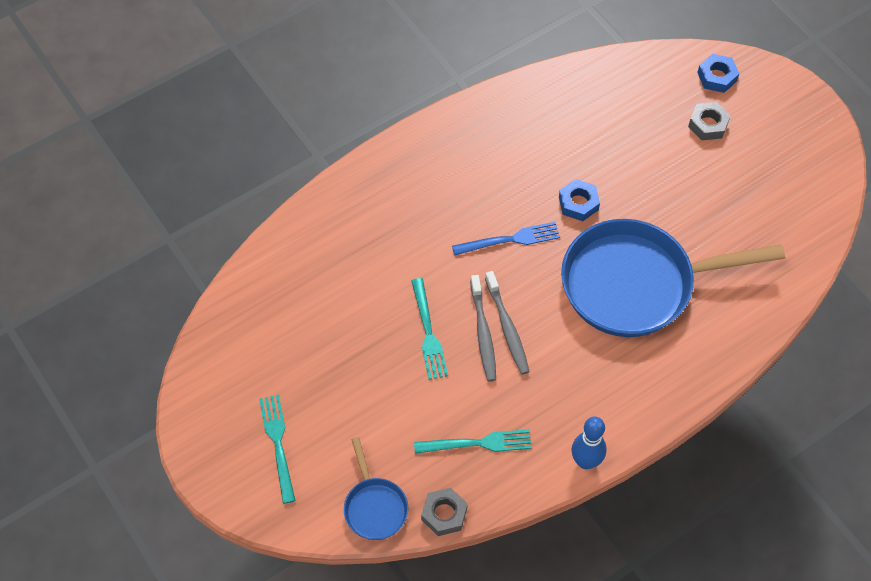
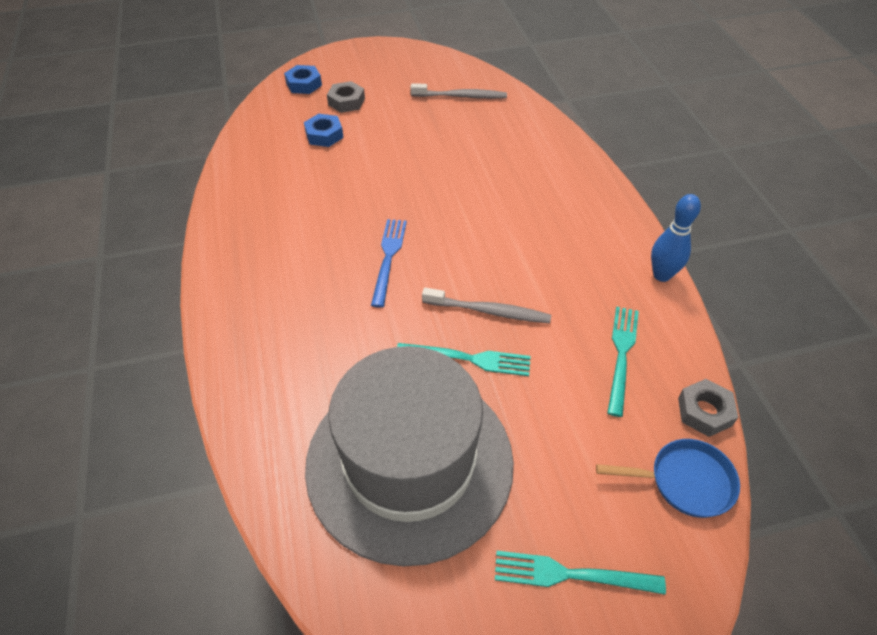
camera: 70 degrees left, 10 degrees down
(324, 322) = (409, 462): none -> grey hat
(507, 327) = (490, 290): grey toothbrush -> grey toothbrush (460, 96)
(578, 203) = (376, 198): blue nut -> blue nut (324, 135)
(636, 284) = (482, 187): blue pan -> none

